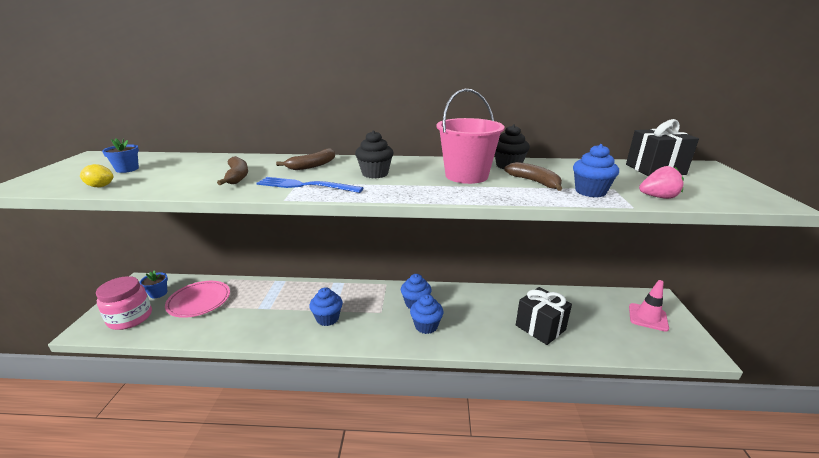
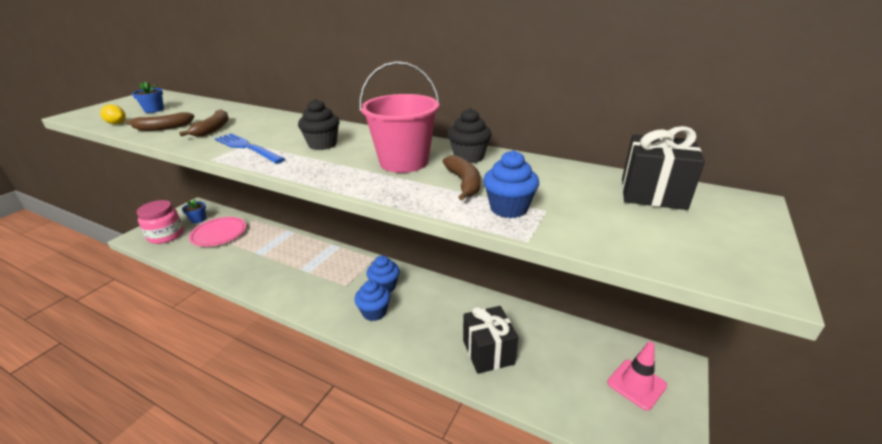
camera: 25 degrees right, 5 degrees up
(312, 165) = (285, 127): brown banana -> brown banana (162, 128)
(327, 318) = (298, 278): blue cupcake -> none
(658, 197) = (585, 234): pink strawberry -> none

